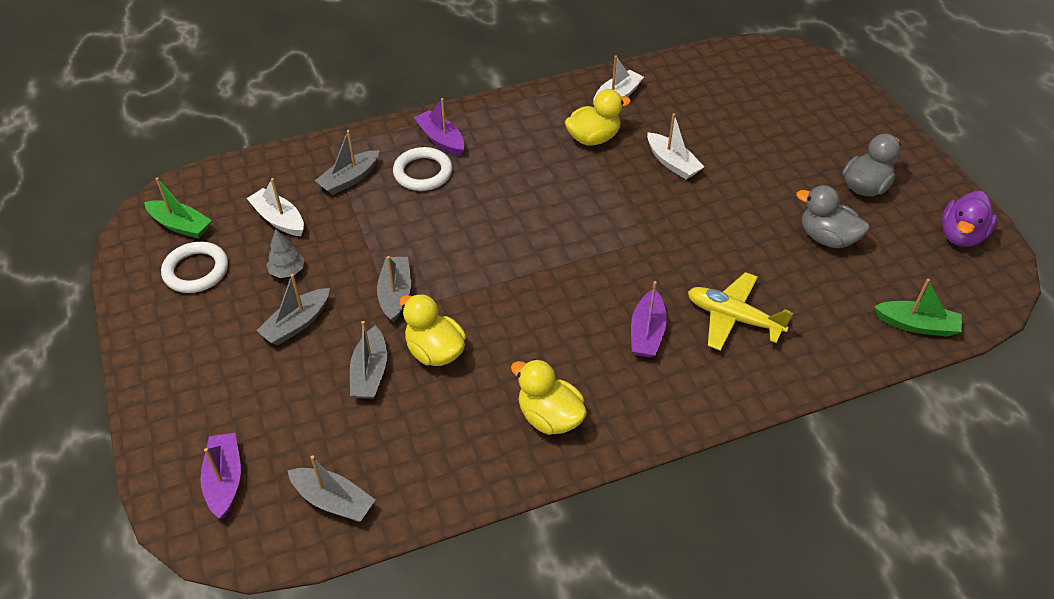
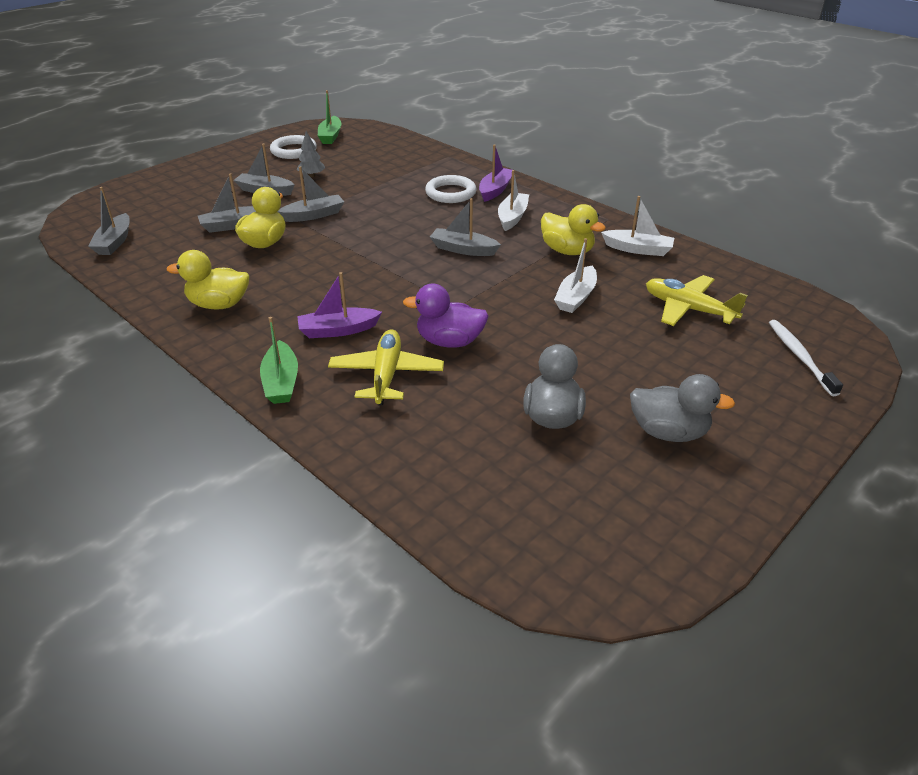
camera: 65 degrees right, 10 degrees down
(225, 480) = (123, 205): purple boat -> none
(279, 219) = (359, 160): white boat -> white boat (512, 217)
(350, 179) = (419, 171): grey boat -> grey boat (463, 249)
(549, 417) = (219, 304): yellow duck -> yellow duck turned 105 degrees counterclockwise
(721, 111) = (688, 309): none -> yellow plane
(805, 87) = (799, 356): none -> white toothbrush
(916, 325) = (460, 513): green boat -> green boat (281, 382)
(961, 235) = (657, 534): purple duck -> purple duck (449, 341)

